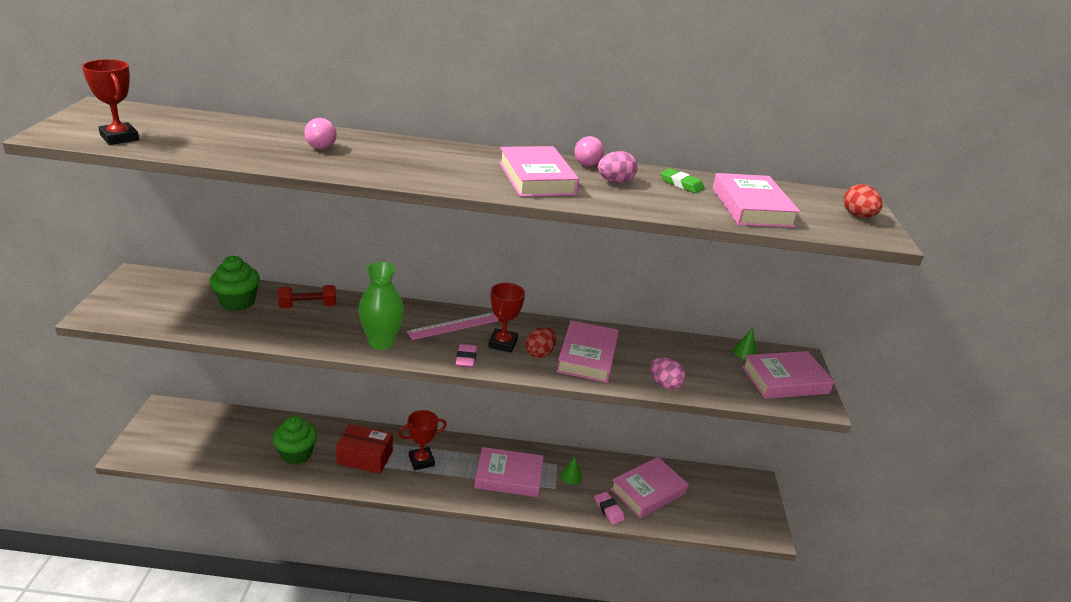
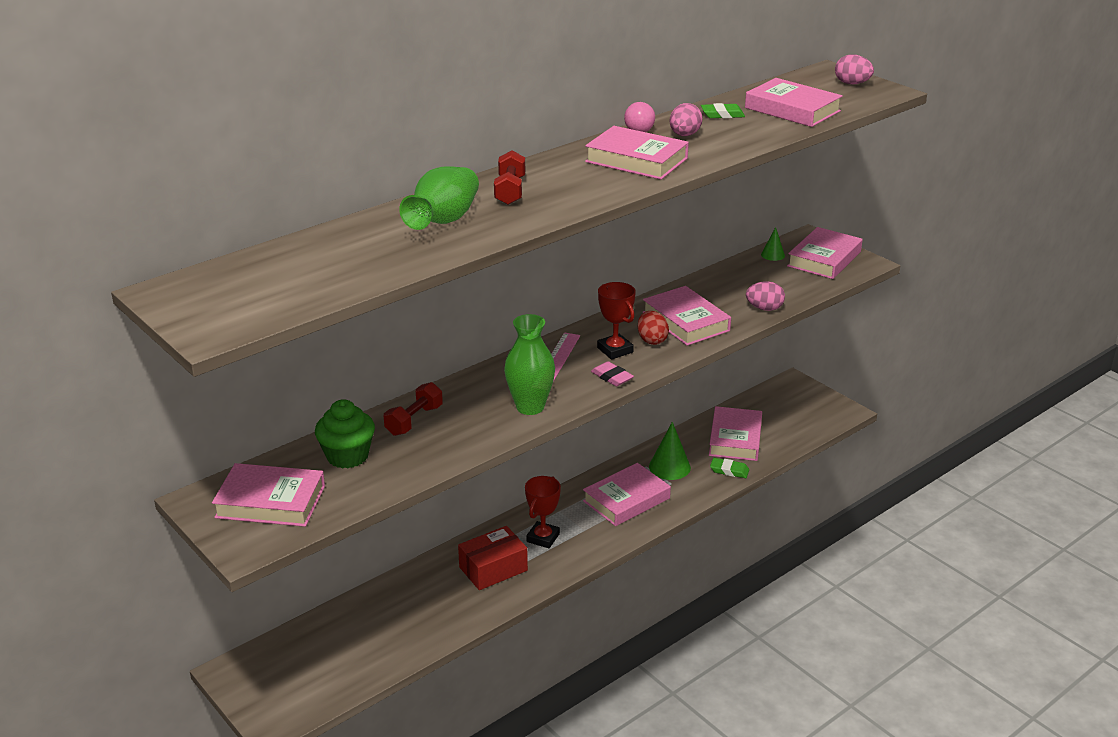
camera: 40 degrees left, 0 degrees up
(119, 138) = (274, 303): red trophy -> none
(156, 299) = (270, 502): none -> pink book
(296, 454) = (431, 609): green cupcake -> none
(321, 148) = (443, 221): pink ball -> green vase
(405, 153) = (510, 191): none -> red dumbbell
(571, 476) = (669, 467): green cone -> green cone, size x1.76
(609, 510) = (729, 470): pink eraser -> green eraser
(857, 216) = (852, 83): red egg -> pink egg

